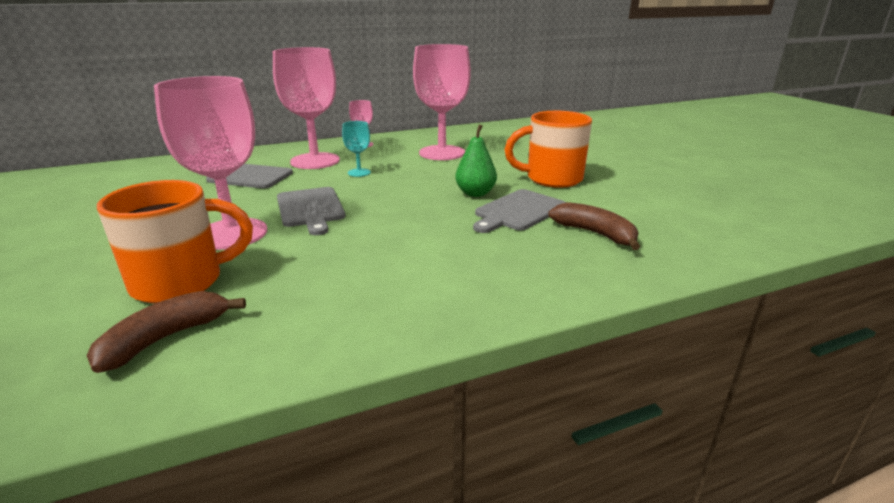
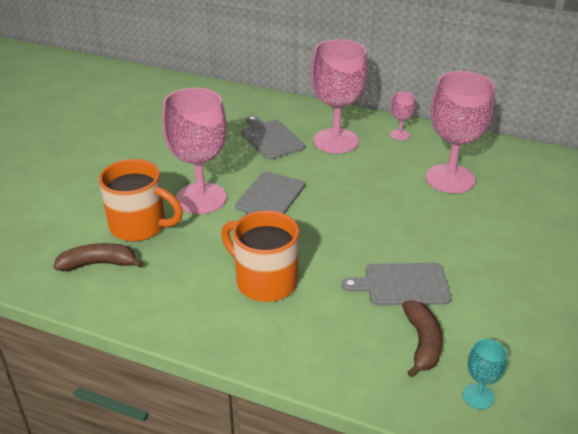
camera: 45 degrees right, 10 degrees up
(359, 172) = (349, 172): turquoise goblet -> turquoise goblet (478, 396)
(475, 193) = (400, 246): green pear -> none
(552, 179) = (494, 265): orange mug -> orange mug (264, 281)

